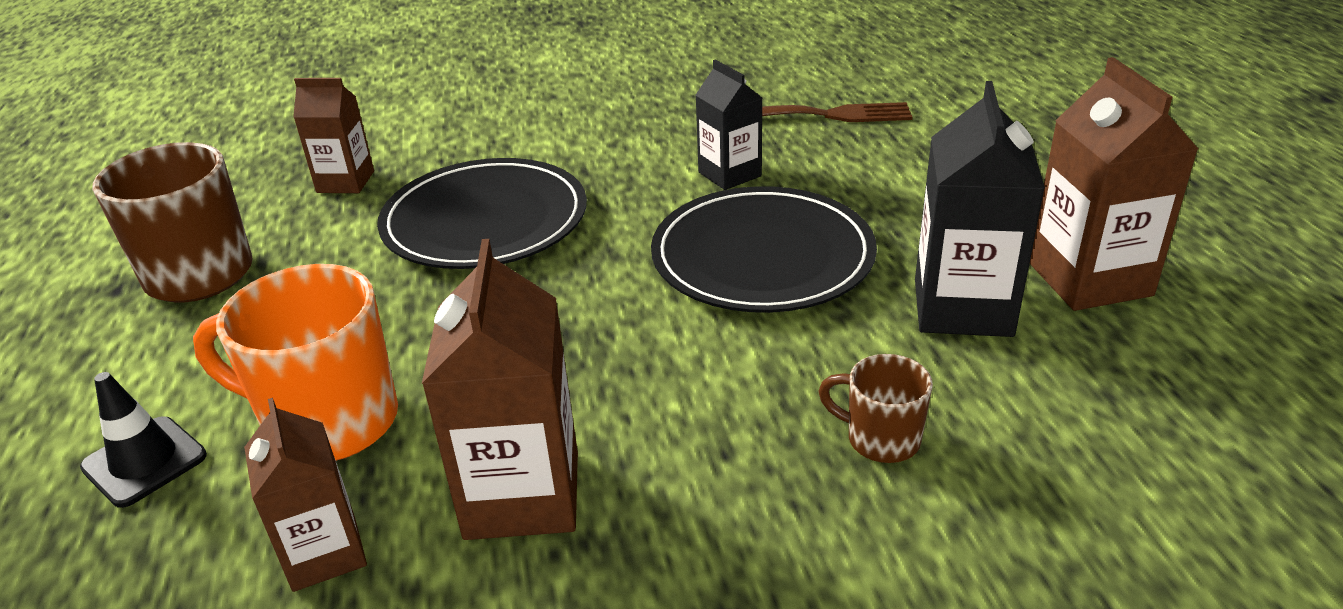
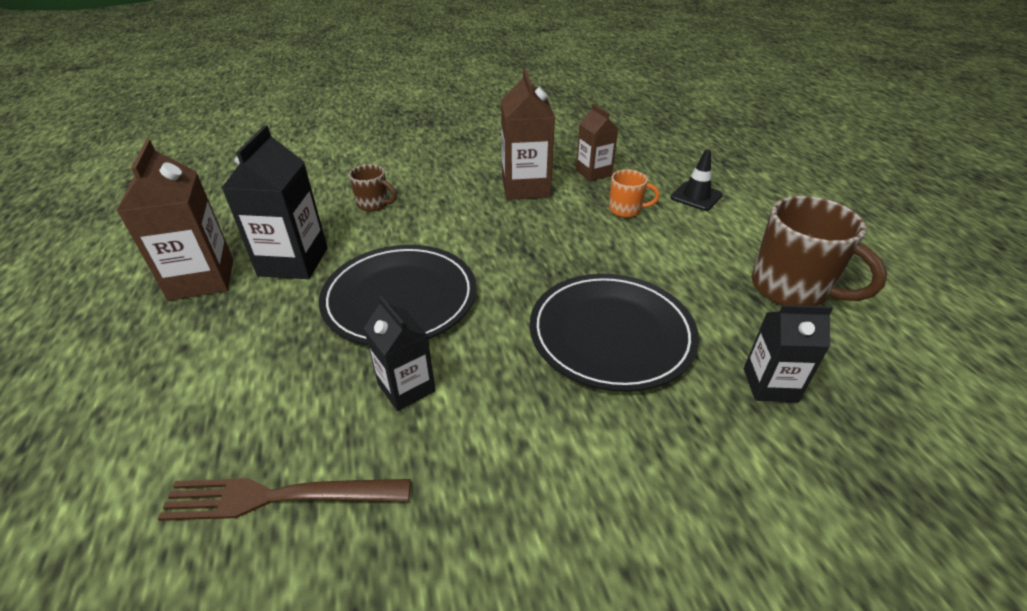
camera: 175 degrees right, 5 degrees up
(328, 422) = (626, 210): orange mug -> orange mug, size x0.52
(345, 182) = (770, 385): brown carton -> black carton

